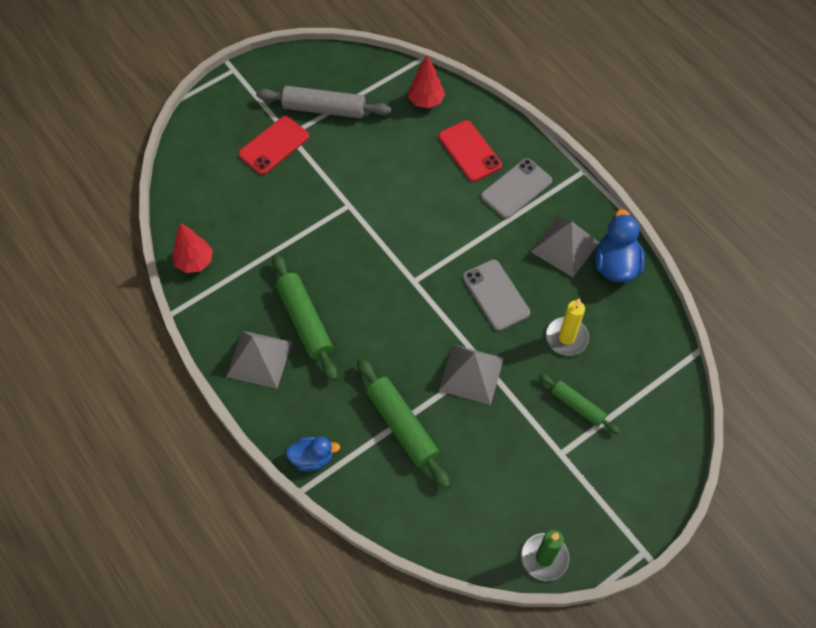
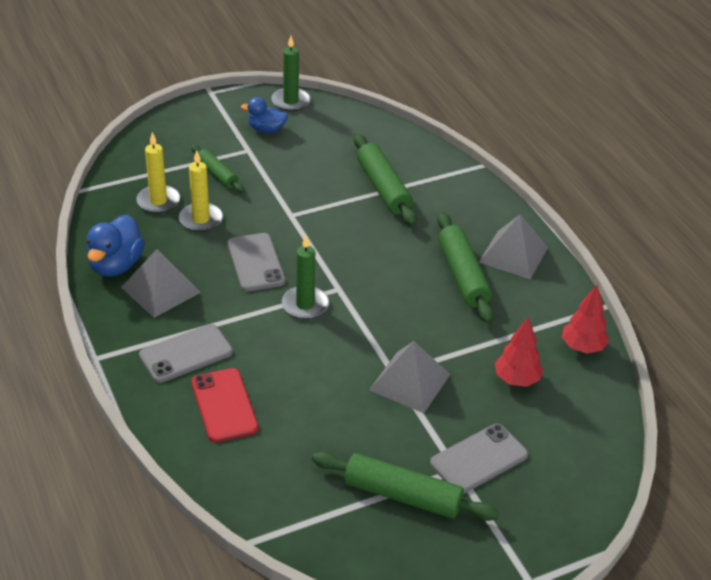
camera: 170 degrees left, 20 degrees down
(274, 145) = (478, 459): red phone -> grey phone
(312, 458) = (469, 181): blue duck -> blue duck (266, 129)
(324, 109) = (402, 495): grey rolling pin -> green rolling pin
(426, 101) = (257, 480): red tree -> red tree (516, 380)
(437, 257) = (305, 305): none -> green candle
(471, 374) = (306, 210): grey pyramid -> grey pyramid (410, 382)
(617, 353) = (158, 201): none -> yellow candle

